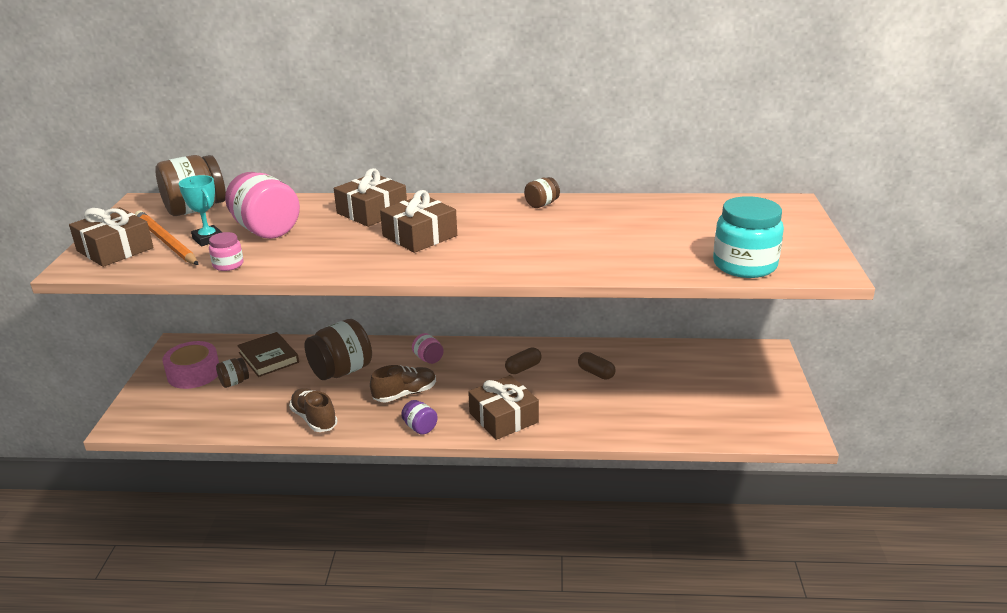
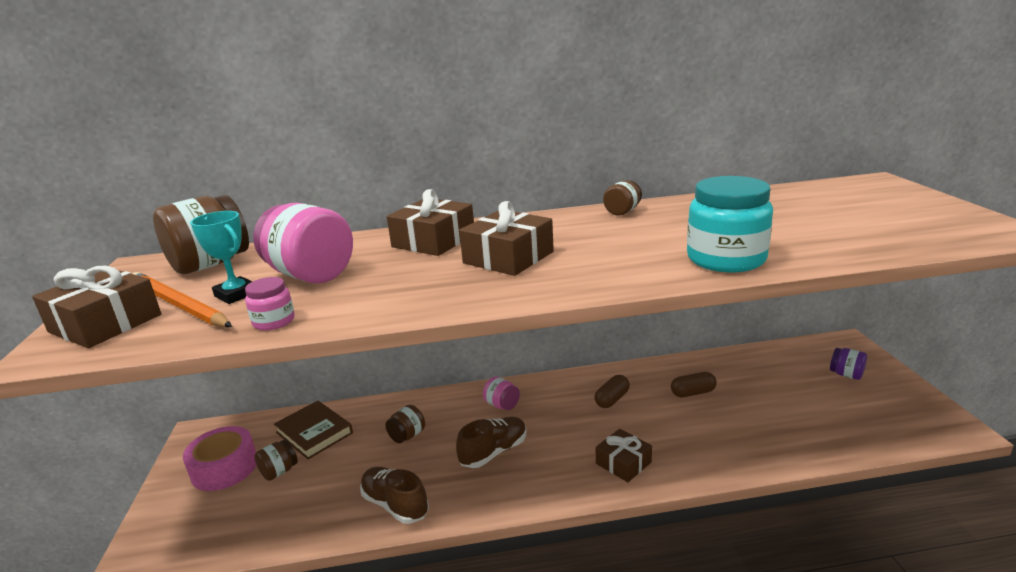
camera: 10 degrees left, 5 degrees down
(341, 371) = (407, 436): brown jar -> brown jar, size x0.49
(420, 427) = (531, 493): purple jar -> purple jar (846, 374)
(503, 417) = (623, 463): brown gift -> brown gift, size x0.65
(596, 373) = (693, 393): brown capsule -> brown capsule turned 45 degrees counterclockwise
(744, 265) = (912, 239): turquoise jar -> turquoise jar (726, 259)

